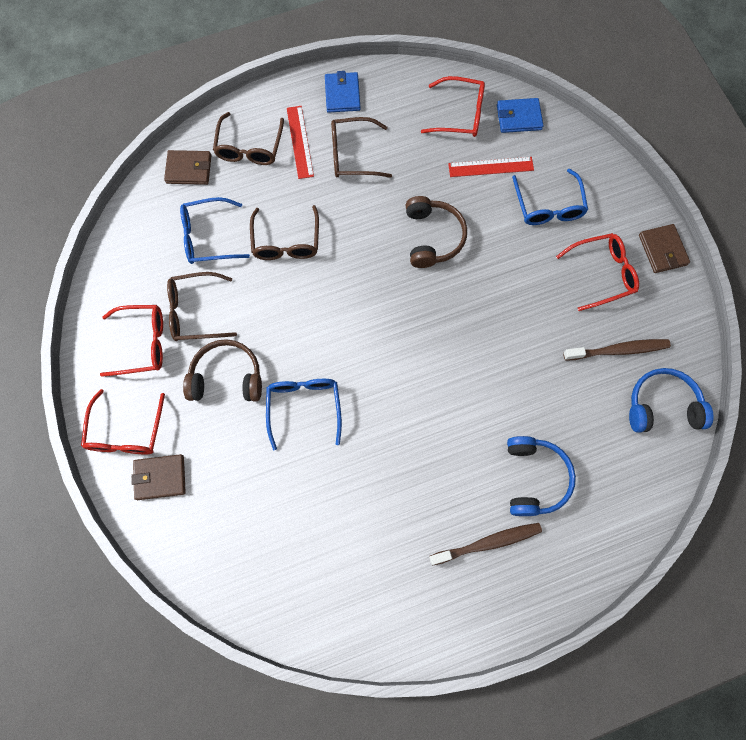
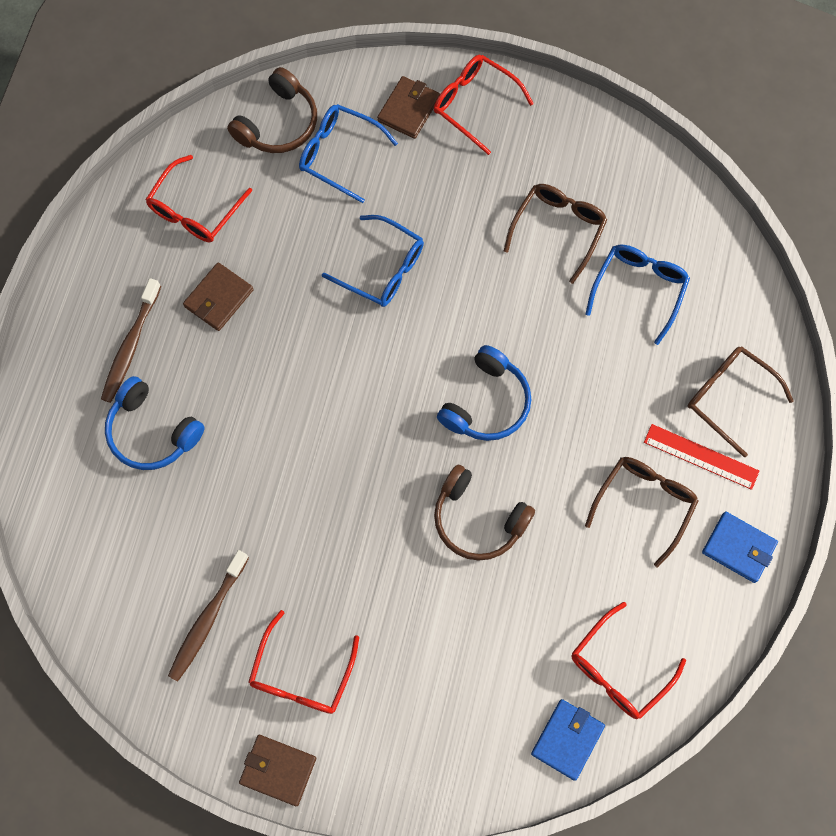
camera: 125 degrees right, 0 degrees up
(142, 343) = (557, 164): red glasses -> red glasses (195, 210)
(189, 169) = (740, 318): brown wallet -> brown wallet (219, 298)
(226, 377) = (466, 218): brown headphones -> brown headphones (278, 123)
(286, 242) = (579, 363): brown glasses -> none
(491, 167) = (522, 652): red ruler -> none
(548, 206) = (425, 680): blue glasses -> blue glasses (339, 154)
(662, 406) = (118, 616): blue headphones -> blue headphones (486, 403)

